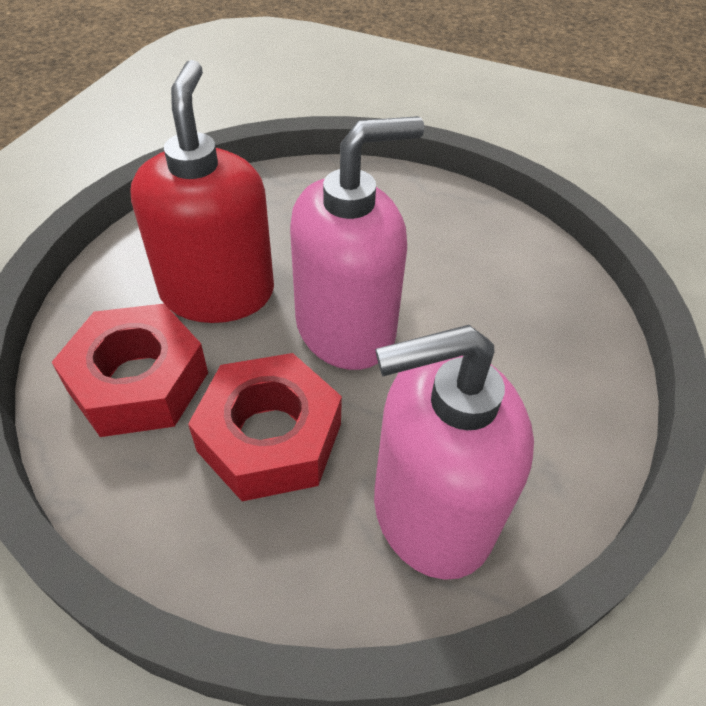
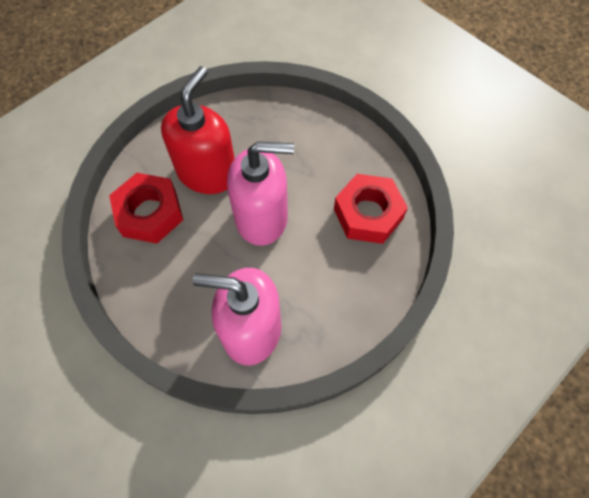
camera: 25 degrees right, 15 degrees up
(270, 437) = (197, 265): red nut -> red nut (368, 214)

